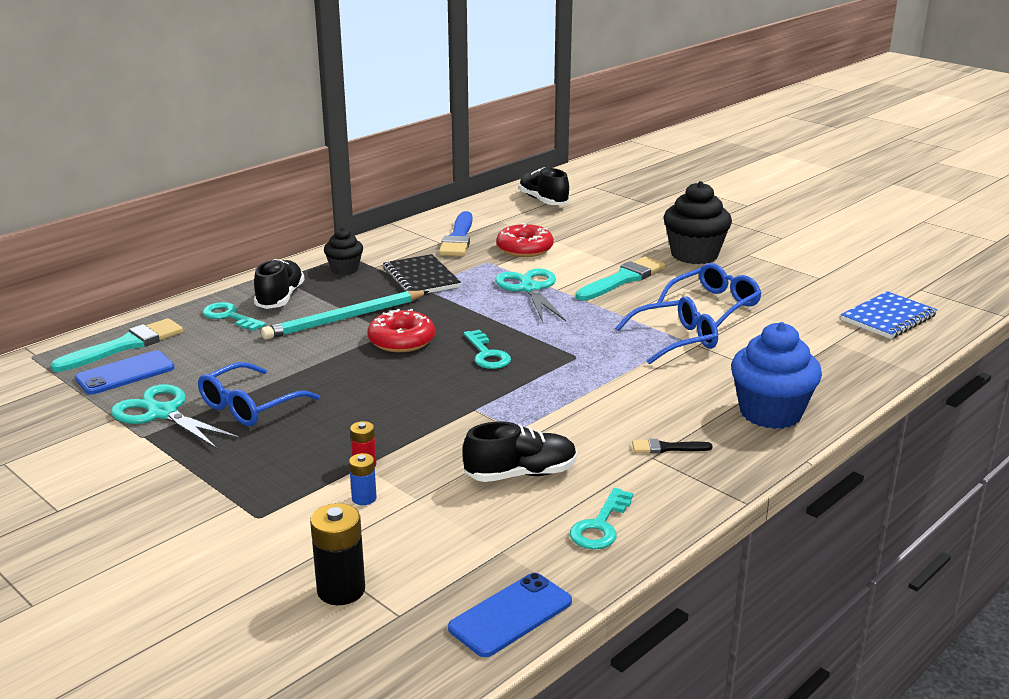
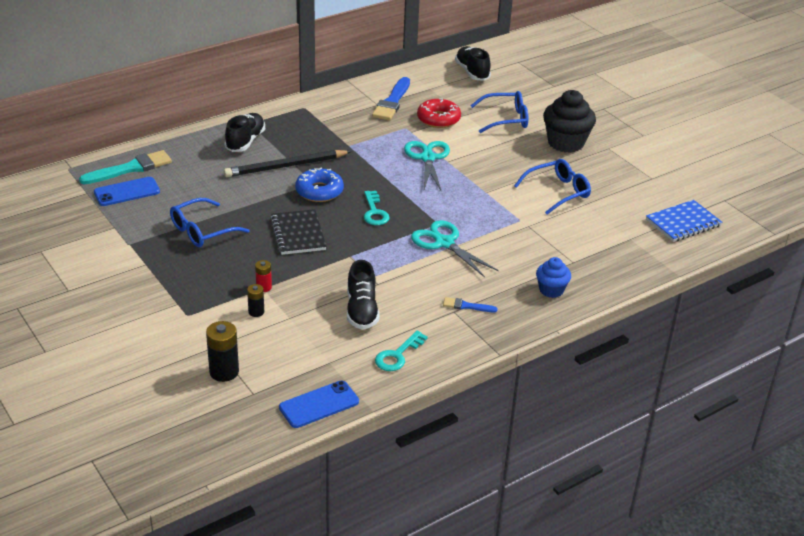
camera: 10 degrees right, 10 degrees up
(162, 413) = (145, 228): turquoise scissors -> turquoise scissors (444, 243)
(229, 316) = (206, 153): turquoise key -> none
(344, 269) = (298, 121): black cupcake -> none
(345, 319) = (286, 166): turquoise pencil -> black pencil
(364, 498) = (256, 312): blue battery -> black battery
(401, 340) = (319, 191): red donut -> blue donut
(421, 278) = (351, 137): black notebook -> black notebook (298, 234)
(521, 474) = (361, 310): black shoe -> black shoe turned 90 degrees clockwise
(623, 279) = (500, 159): turquoise brush -> none
(667, 448) = (466, 306): black brush -> blue brush
(676, 340) = (514, 219): blue glasses -> blue glasses (506, 119)
(770, 413) = (551, 290): blue cupcake -> blue cupcake, size x0.57

